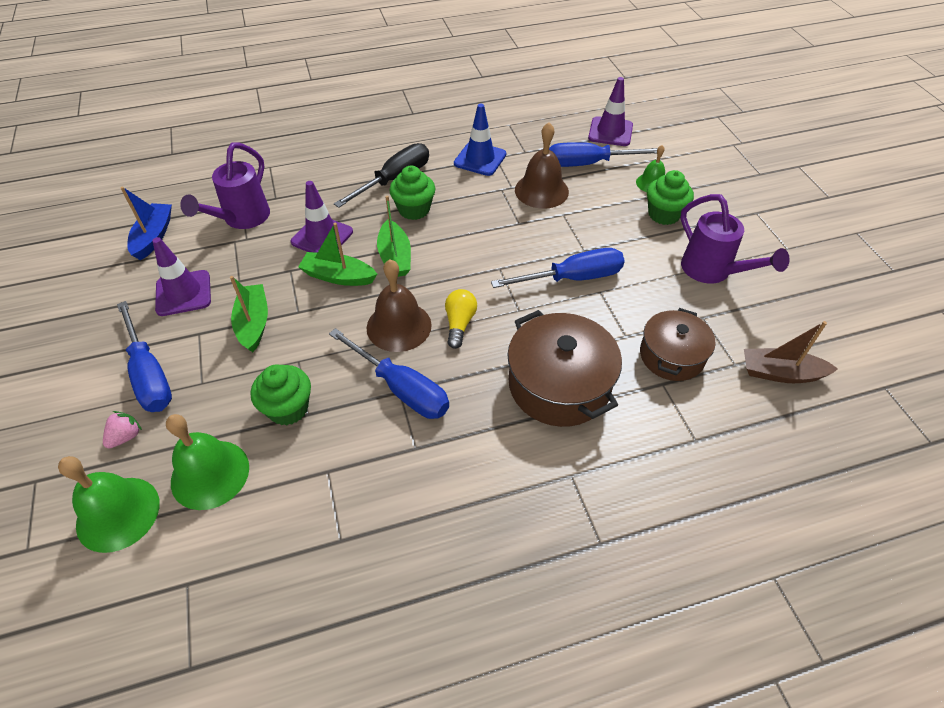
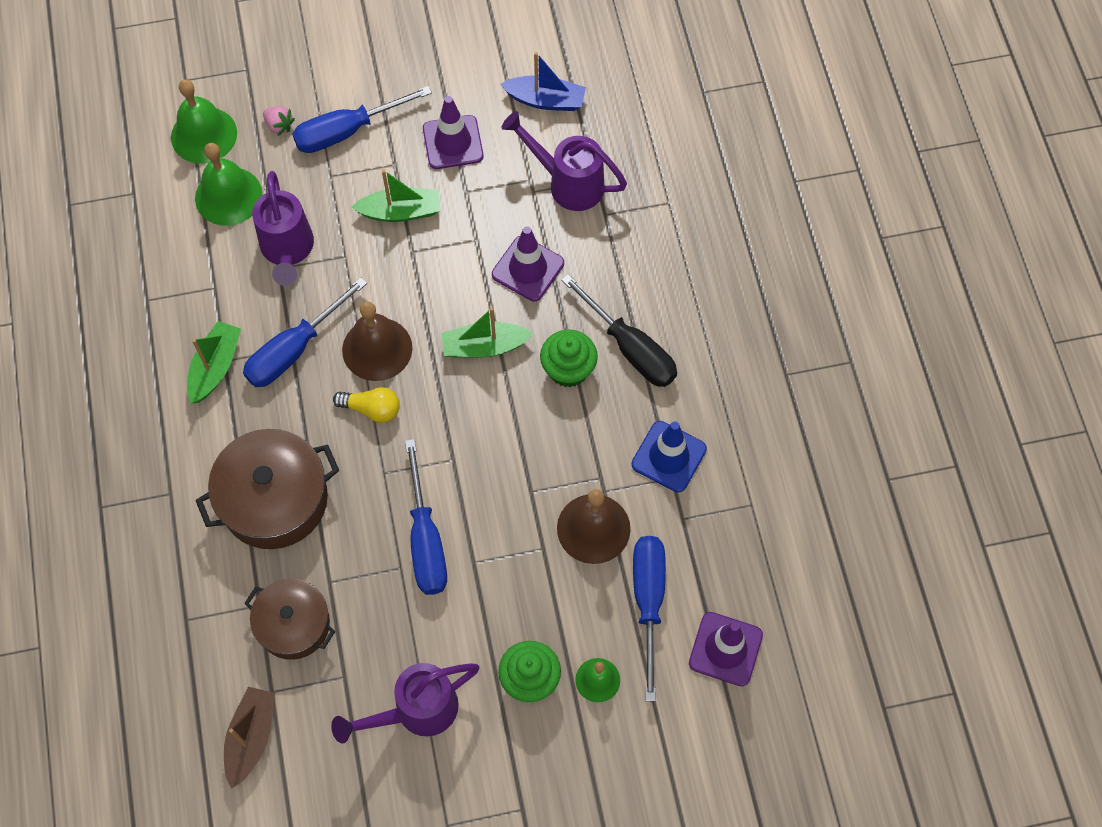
camera: 95 degrees right, 15 degrees up
(288, 408) = (287, 251): green cupcake -> purple watering can
(338, 276) = (459, 288): green boat -> green boat (215, 367)

